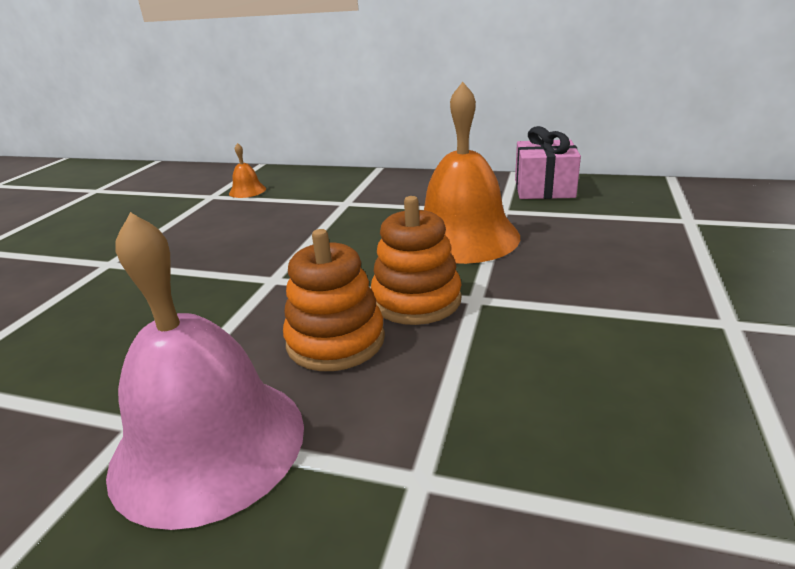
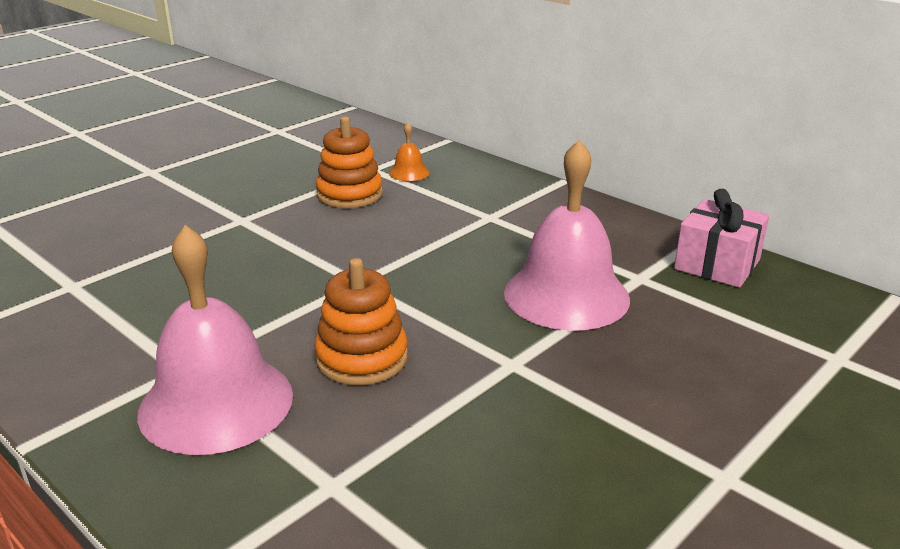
camera: 25 degrees right, 0 degrees up
(416, 300) = (459, 346): orange stacking toy -> orange stacking toy (349, 194)
(463, 237) = (566, 295): orange bell -> pink bell

